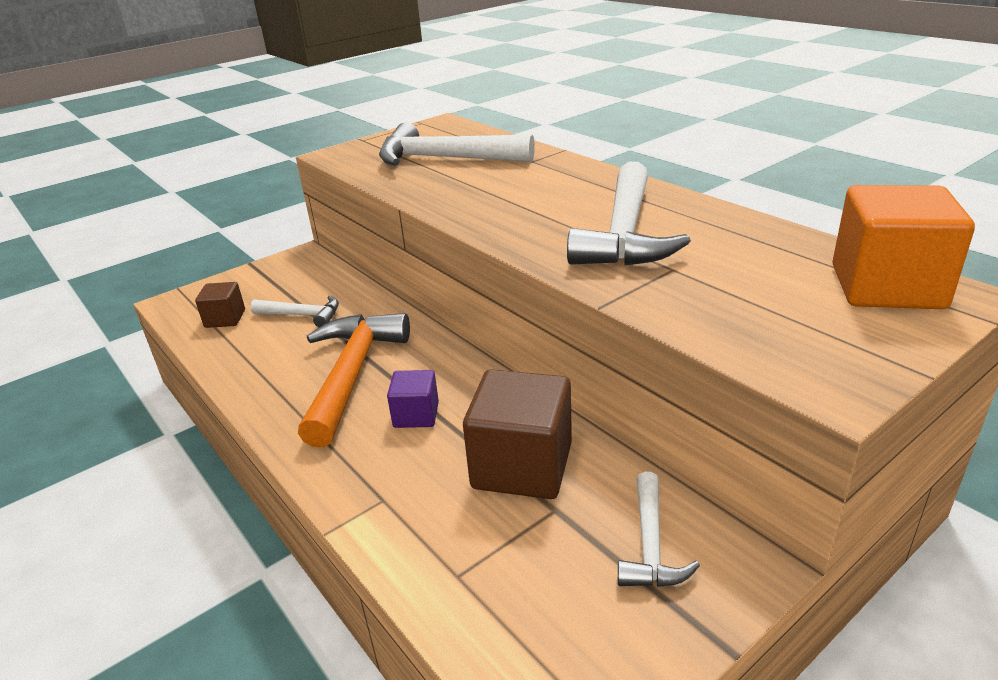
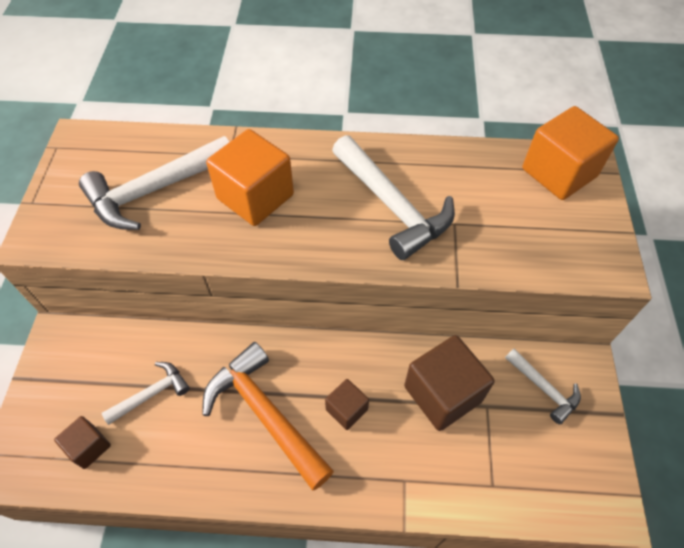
camera: 50 degrees left, 25 degrees up
(416, 415) = (346, 409): purple cube -> brown cube
(510, 186) = (255, 197): none -> orange cube

